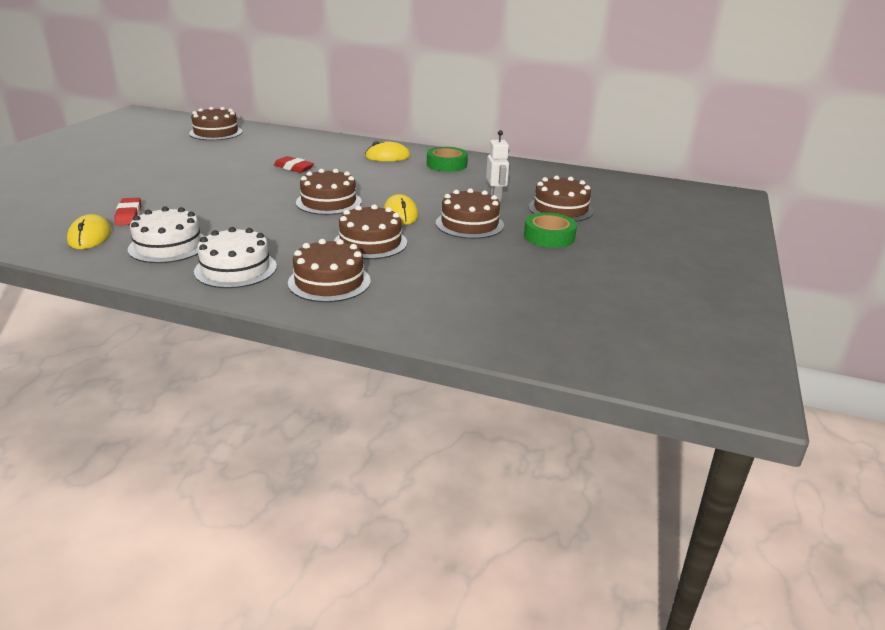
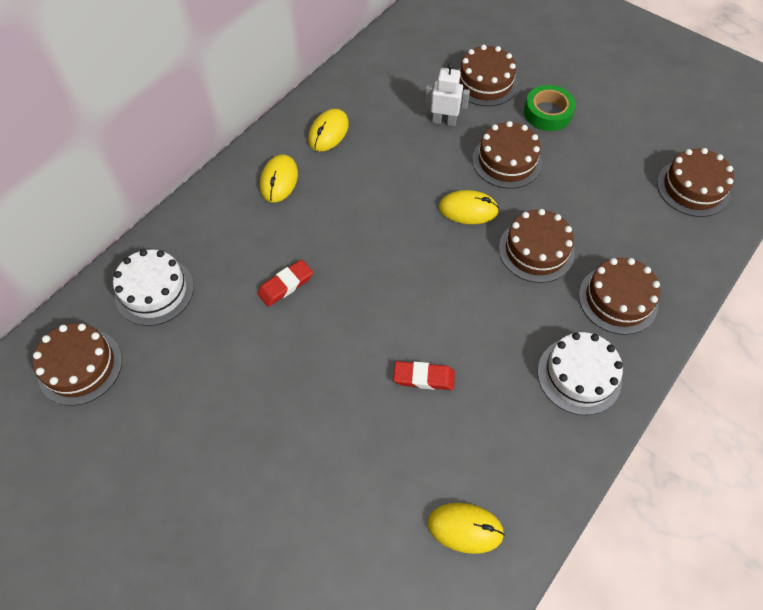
camera: 70 degrees left, 30 degrees up
(129, 215) = (405, 485): red eraser -> red eraser (424, 378)
(168, 246) = (510, 439): white cake -> white cake (154, 291)
(328, 202) = (416, 267): brown cake -> brown cake (693, 188)
(446, 164) = (328, 132): green tape -> yellow mouse

